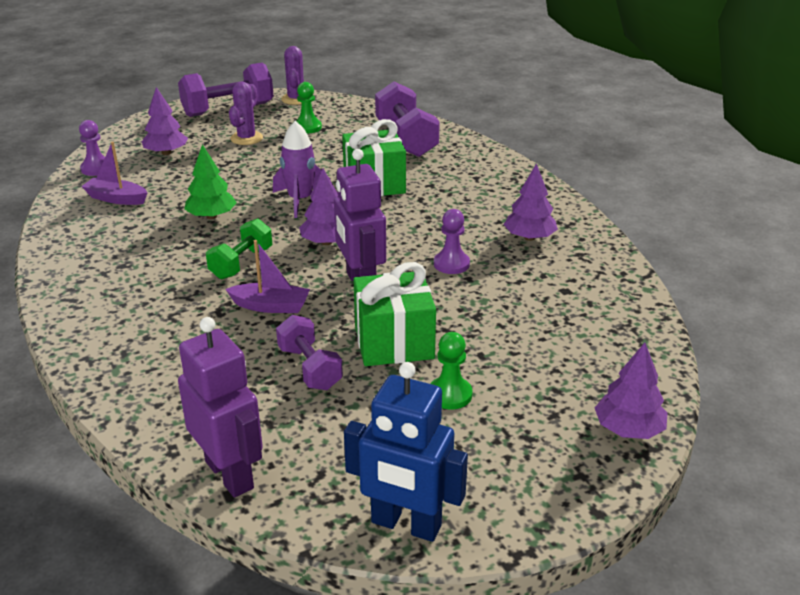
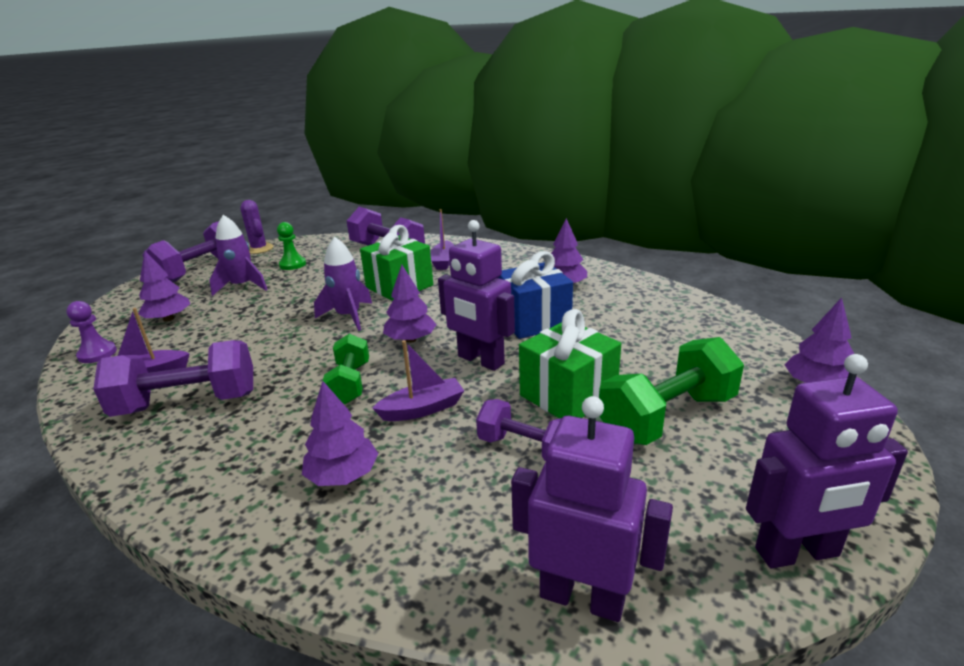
camera: 30 degrees left, 5 degrees down
(121, 235) = (187, 403): none -> purple dumbbell
(169, 331) = (343, 475): none -> purple tree
(211, 216) = (274, 355): green tree -> none
(246, 138) = (242, 286): purple cactus -> purple rocket
(406, 525) = (797, 553): blue robot -> purple robot
(445, 169) = (443, 261): none -> purple boat
(450, 394) = (667, 417): green pawn -> green dumbbell
(451, 264) = (533, 321): purple pawn -> blue gift

